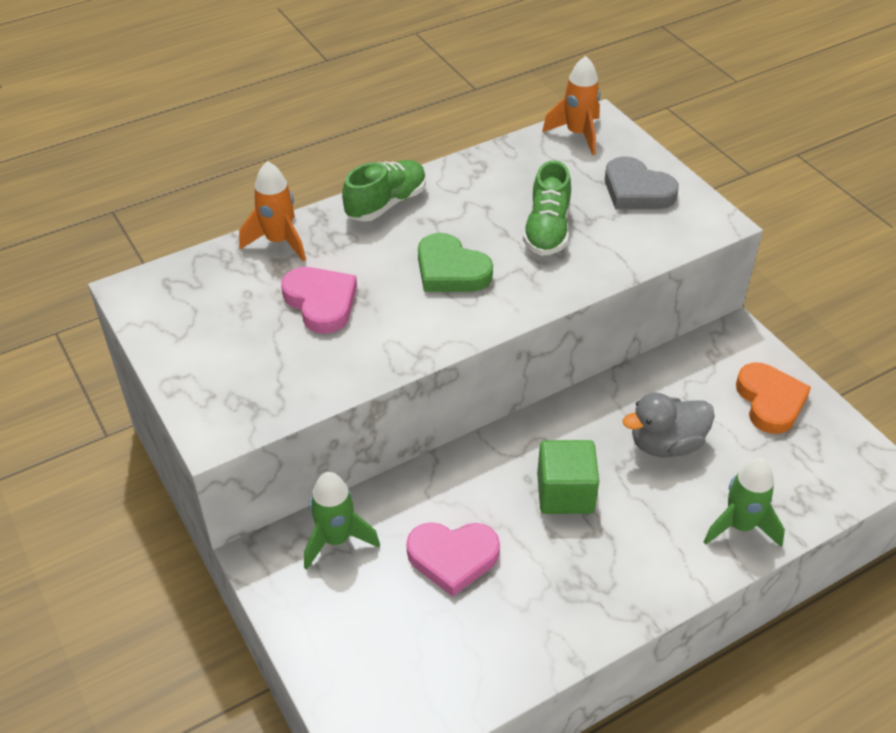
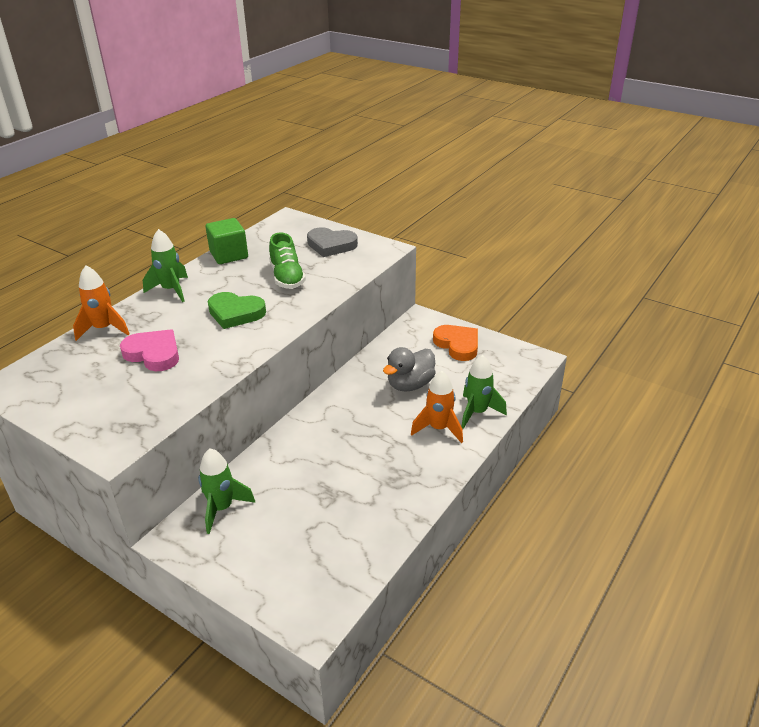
camera: 25 degrees left, 10 degrees down
(386, 204) = (171, 290): green shoe -> green rocket
(453, 558) = (309, 490): pink heart -> none
(565, 493) = (363, 430): green cube -> green cube (229, 255)
(578, 134) = (278, 227): orange rocket -> orange rocket (439, 428)

